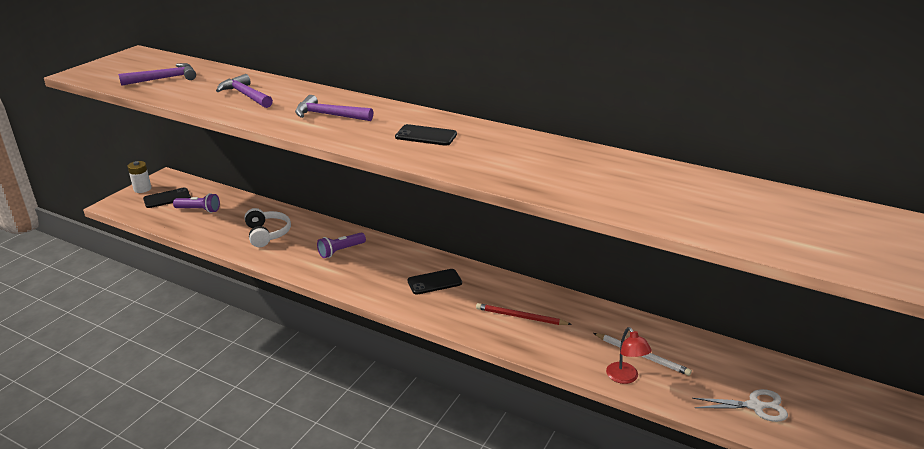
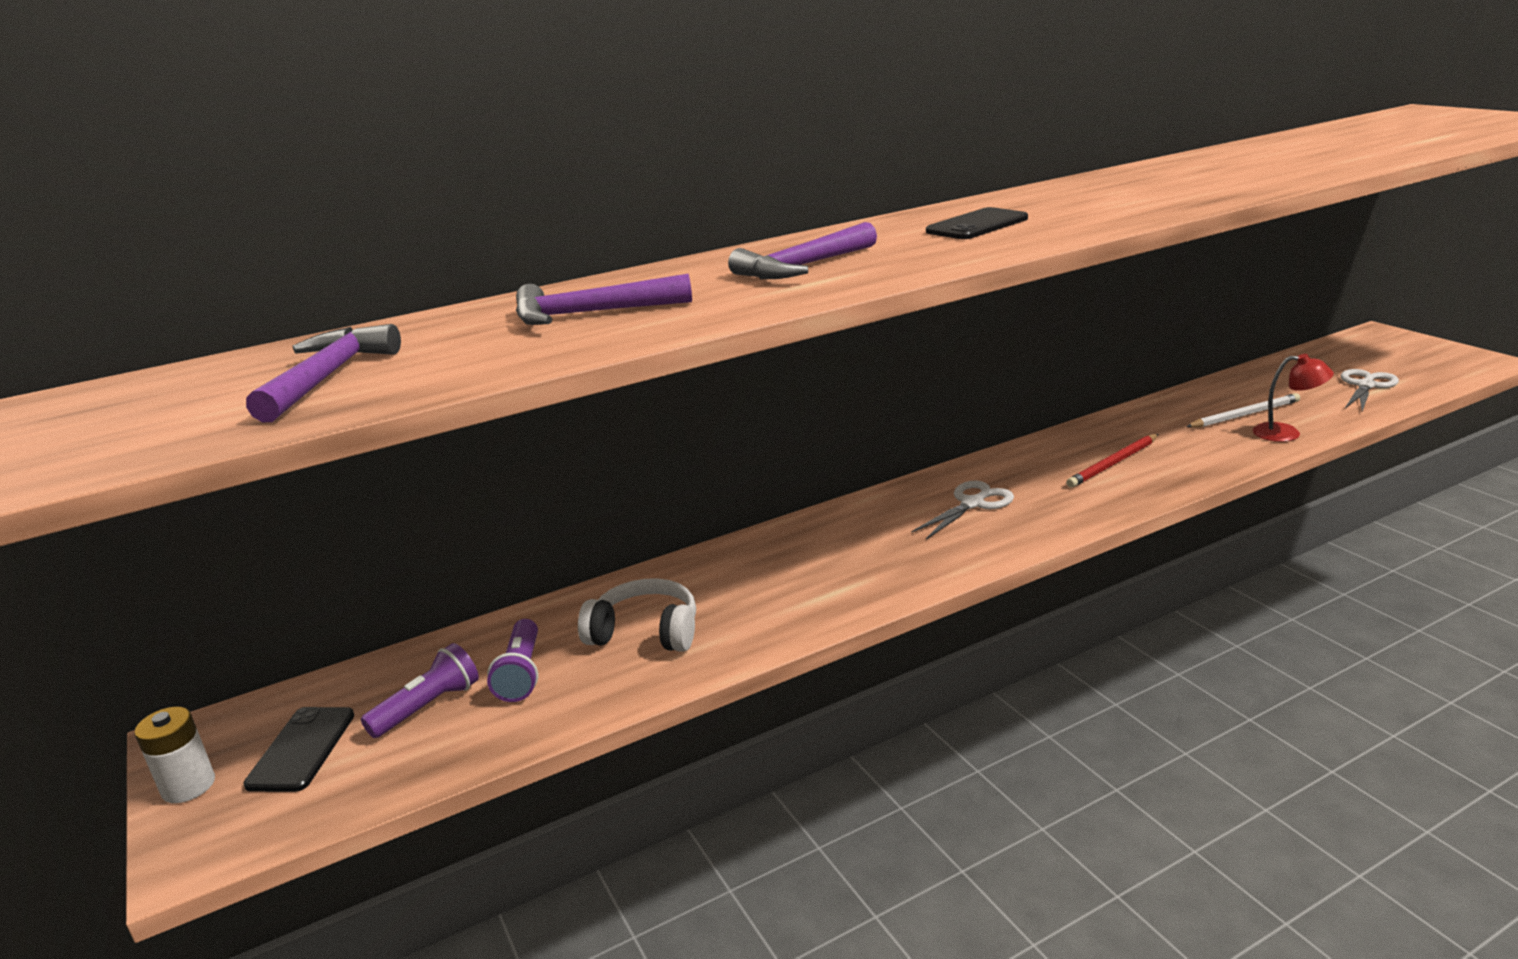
camera: 55 degrees left, 5 degrees down
(341, 251) = (796, 565): purple flashlight -> purple flashlight (521, 673)
(434, 282) = (972, 504): black phone -> white scissors

